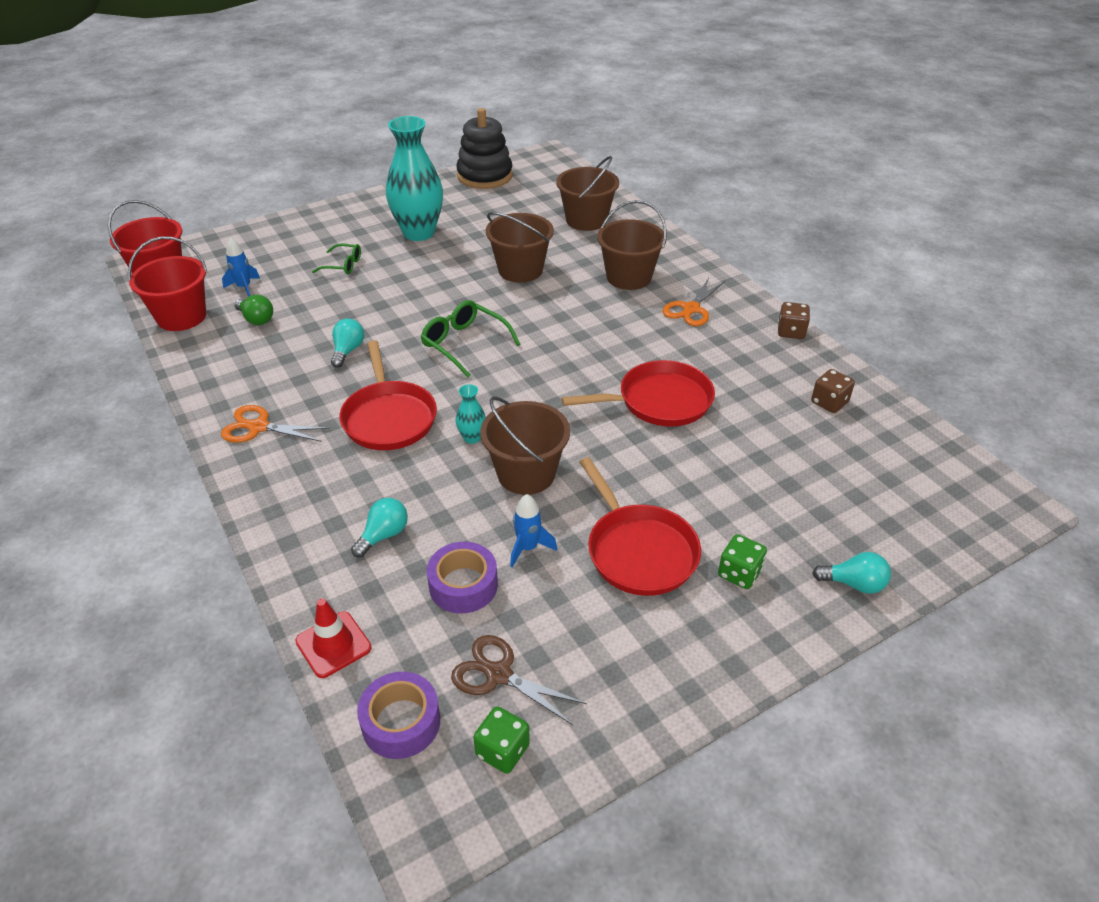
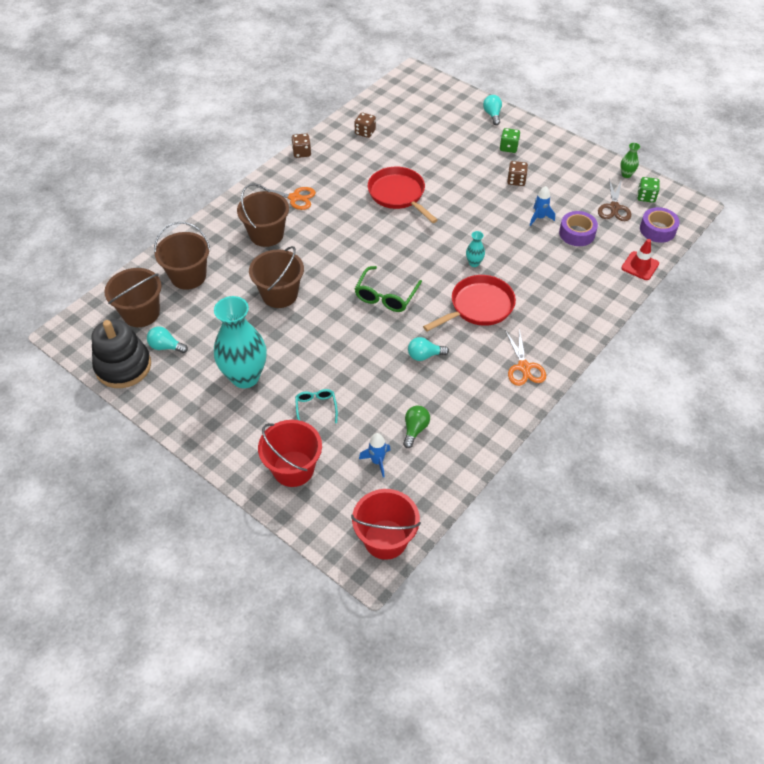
camera: 110 degrees left, 10 degrees up
(181, 317) = (436, 483): red bucket -> red bucket (293, 469)
(343, 265) = (316, 408): green glasses -> turquoise glasses
(383, 535) = (567, 273): turquoise light bulb -> turquoise light bulb (166, 346)
(526, 474) = (489, 232): brown bucket -> brown bucket (141, 313)
(587, 747) = (626, 174): none -> green vase
(638, 551) = (516, 180): red pan -> brown dice

